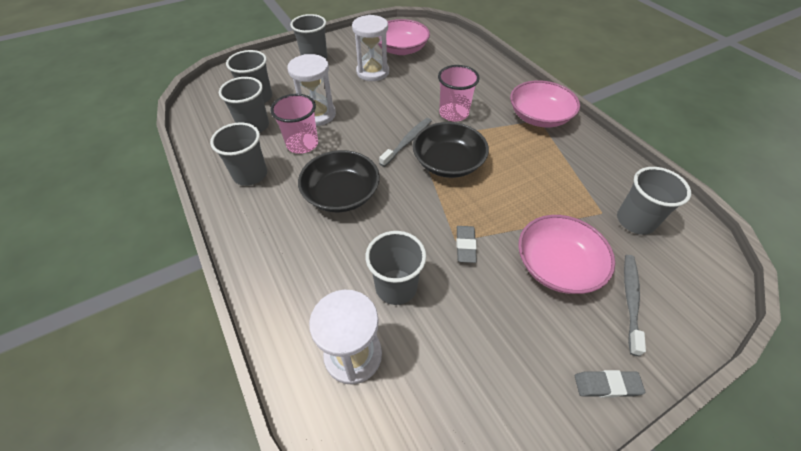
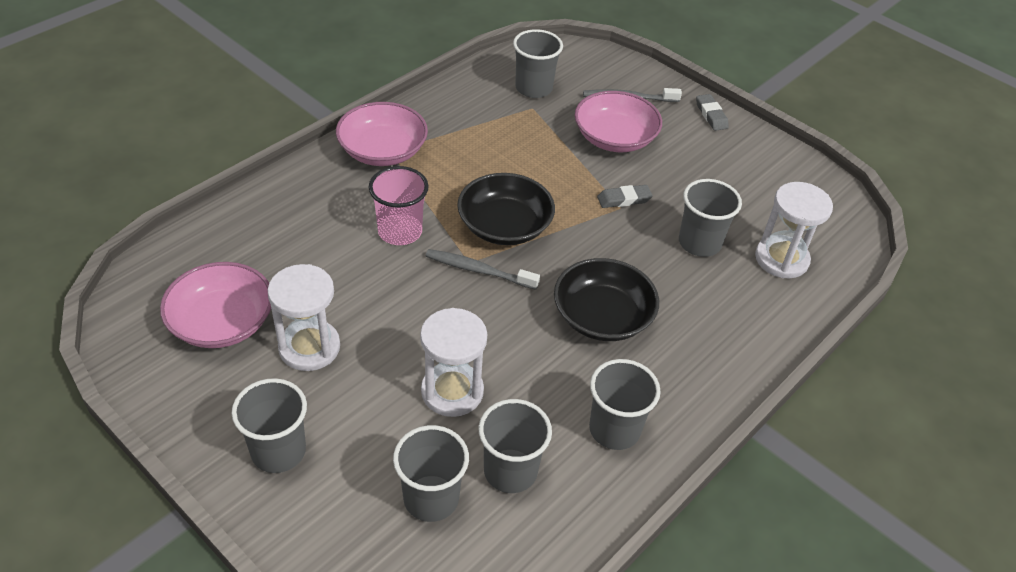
camera: 110 degrees left, 5 degrees down
(302, 144) = (528, 388): pink cup -> none

